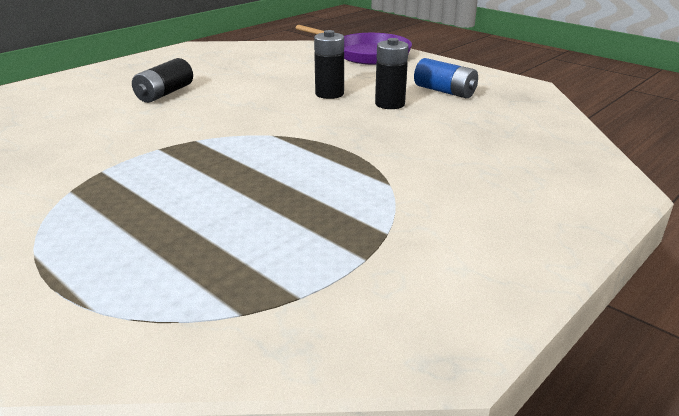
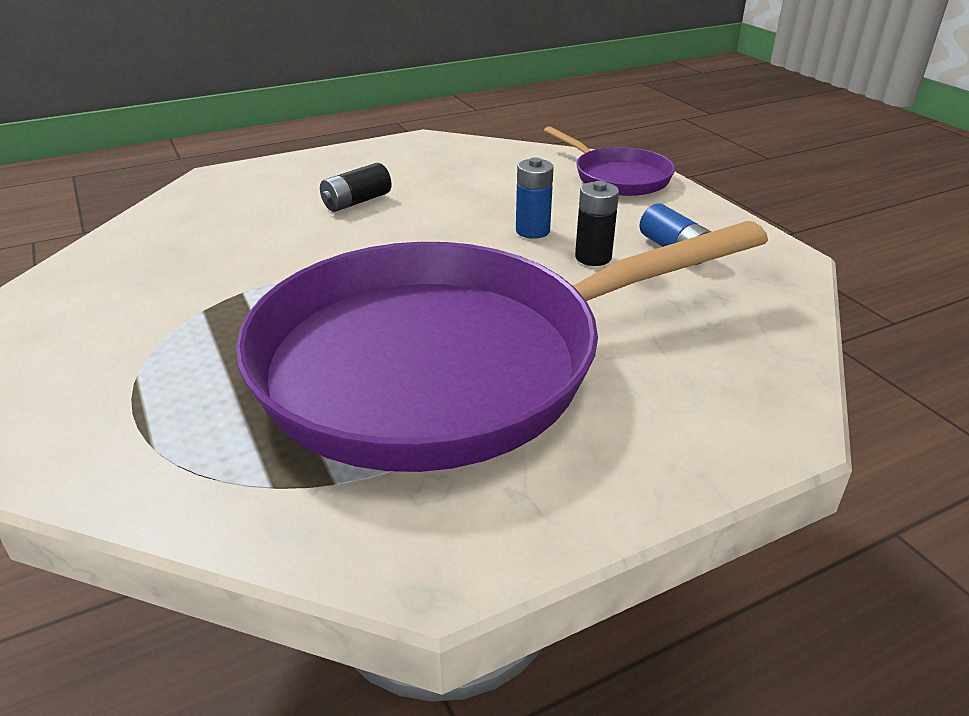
camera: 20 degrees right, 5 degrees up
(329, 94) = (532, 231): black battery -> blue battery
(332, 190) = (448, 363): none -> purple pan

